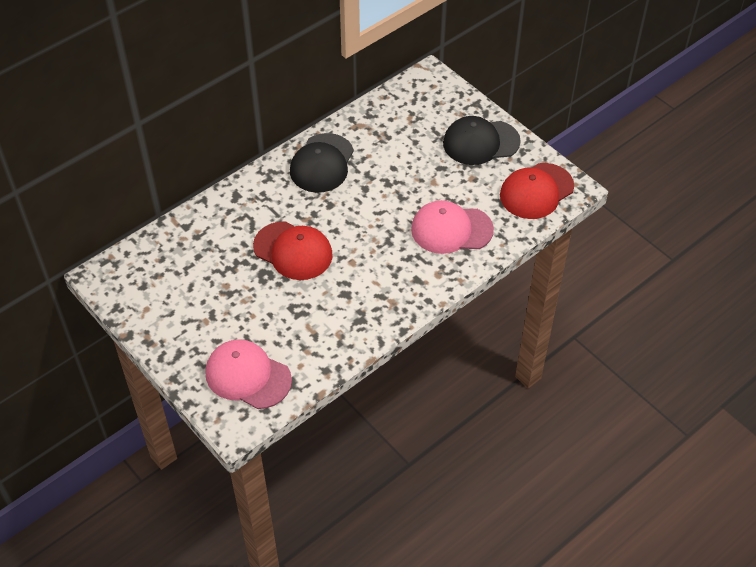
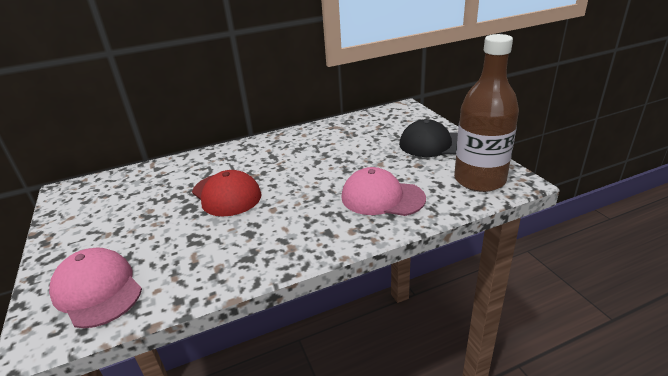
camera: 20 degrees right, 20 degrees down
(322, 163) = (291, 144): black cap -> none
(536, 191) = (479, 180): red cap -> brown bottle

